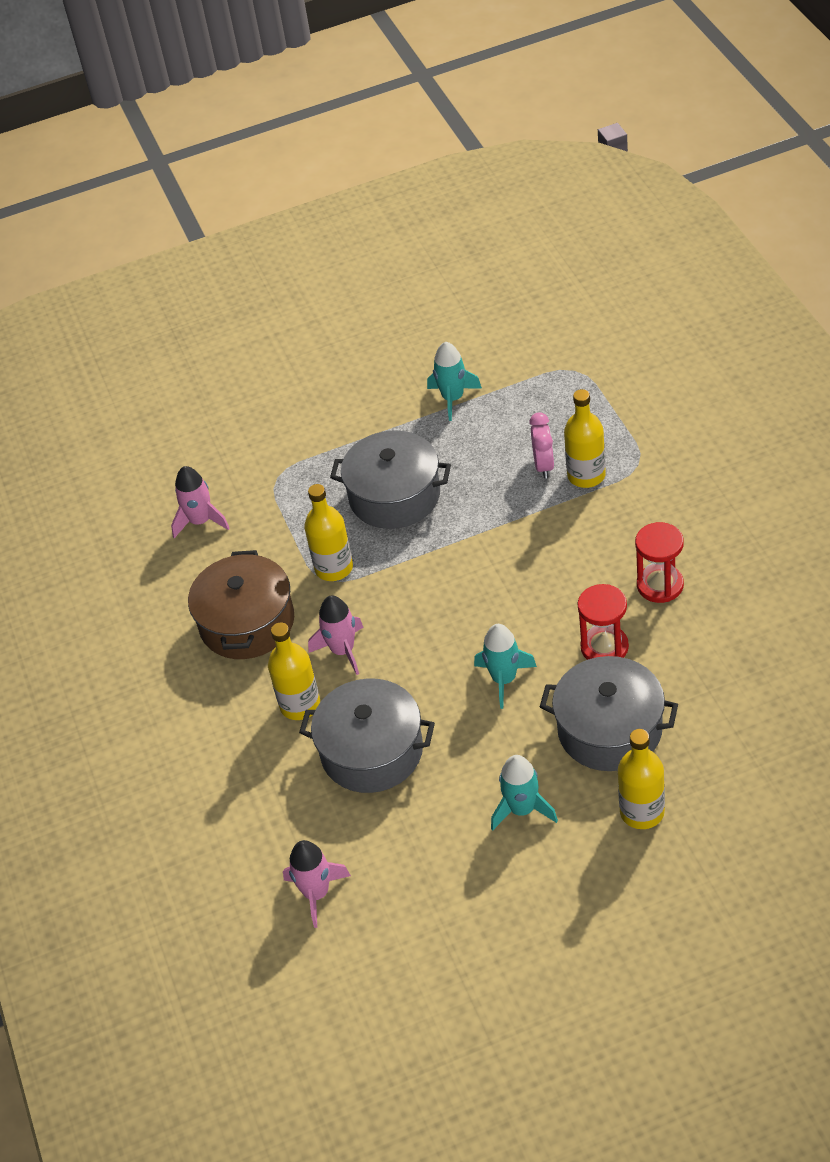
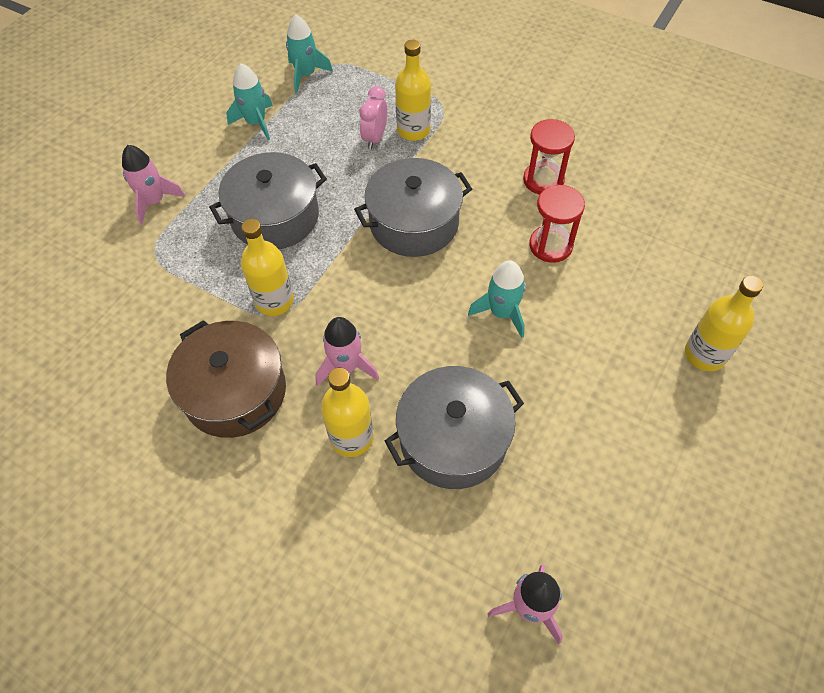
camera: 45 degrees left, 10 degrees up
(200, 521) = (110, 326): pink rocket -> pink rocket (154, 201)
(522, 809) = (620, 410): turquoise rocket -> turquoise rocket (306, 75)
(544, 466) = (375, 138): pink clock -> pink clock turned 120 degrees counterclockwise
(610, 729) = (617, 305): grey pot -> grey pot (414, 223)

